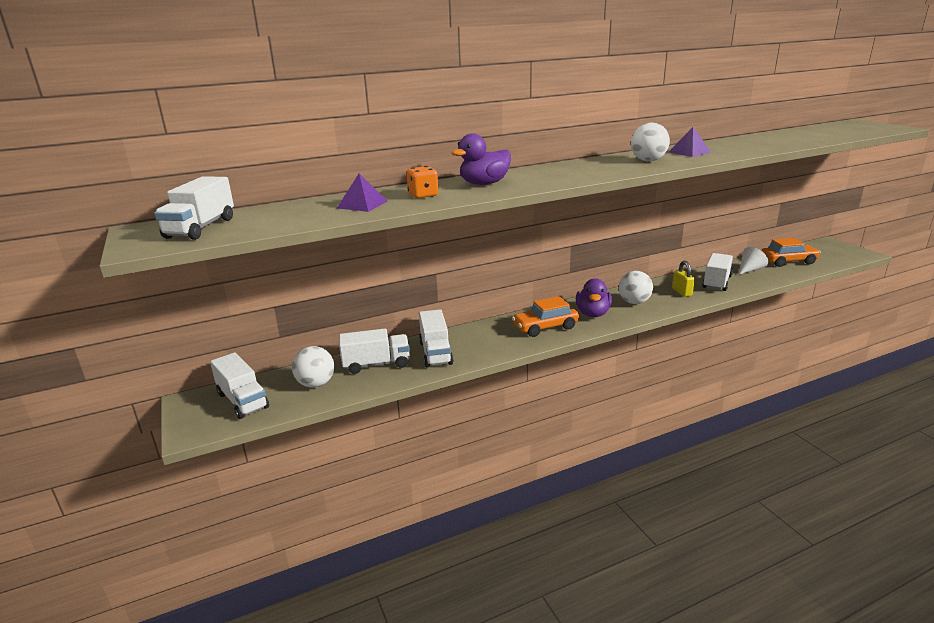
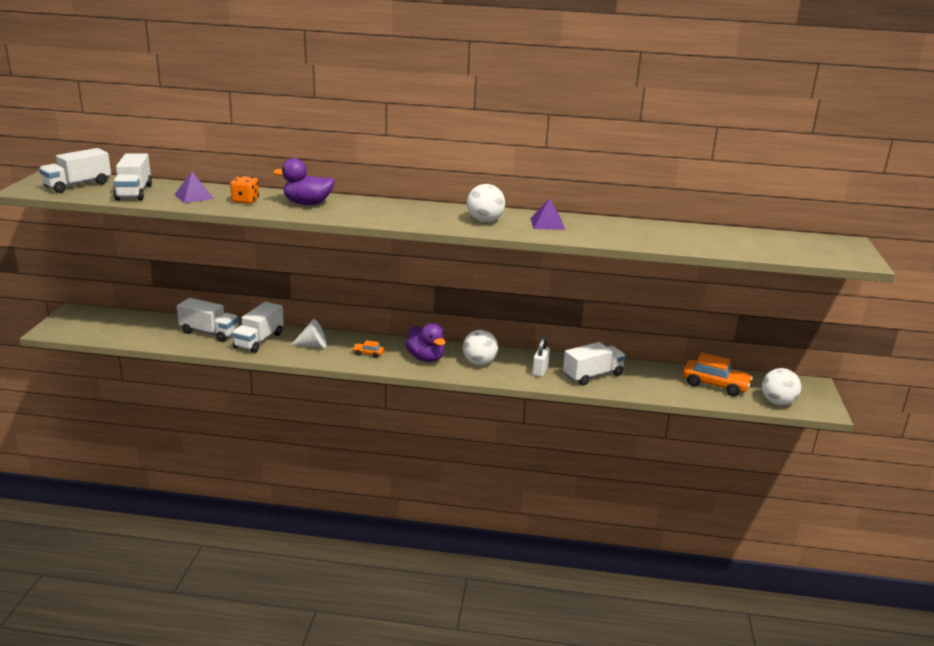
camera: 30 degrees right, 0 degrees up
(242, 400) = (100, 323): white truck -> white truck (134, 192)
(316, 384) = (154, 330): white ball -> white ball (777, 402)
(545, 327) = (368, 354): orange car -> orange car, size x0.48
(592, 314) = (426, 358): purple duck -> purple duck turned 75 degrees counterclockwise
(681, 292) = (540, 371): yellow padlock -> white padlock
(750, 269) = (654, 377): white cone -> white cone (313, 345)

